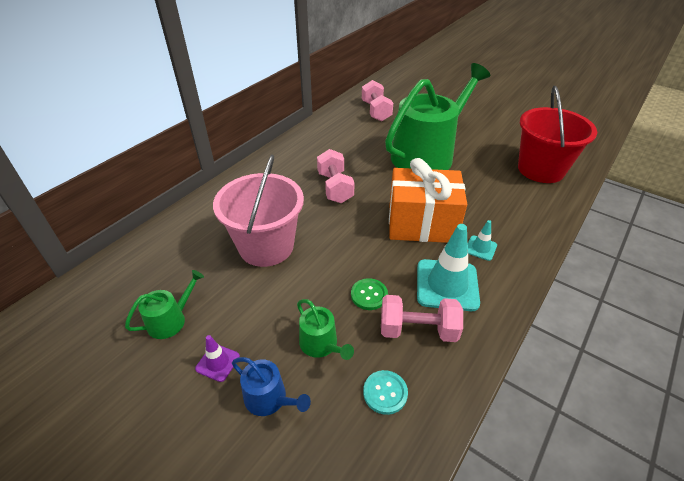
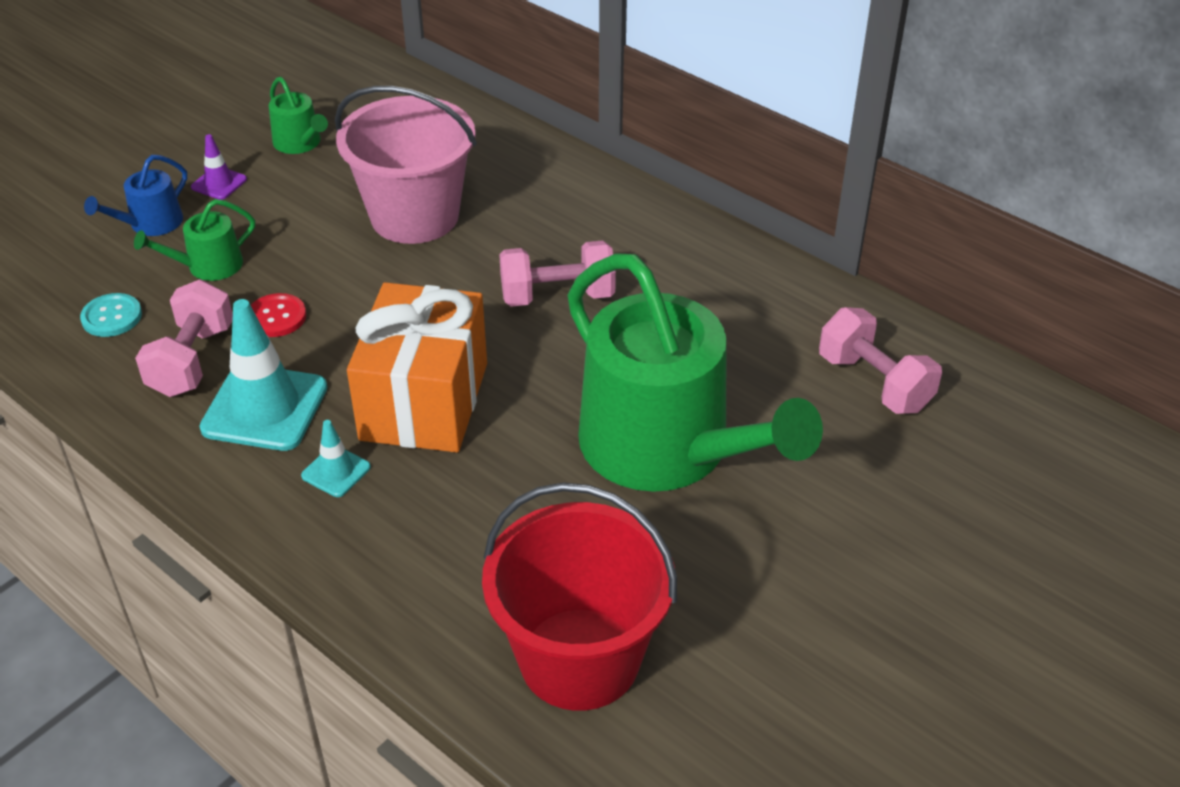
camera: 95 degrees right, 0 degrees up
(369, 295) = (276, 317): green button -> red button
(376, 111) = (874, 383): pink dumbbell -> pink dumbbell turned 60 degrees clockwise

